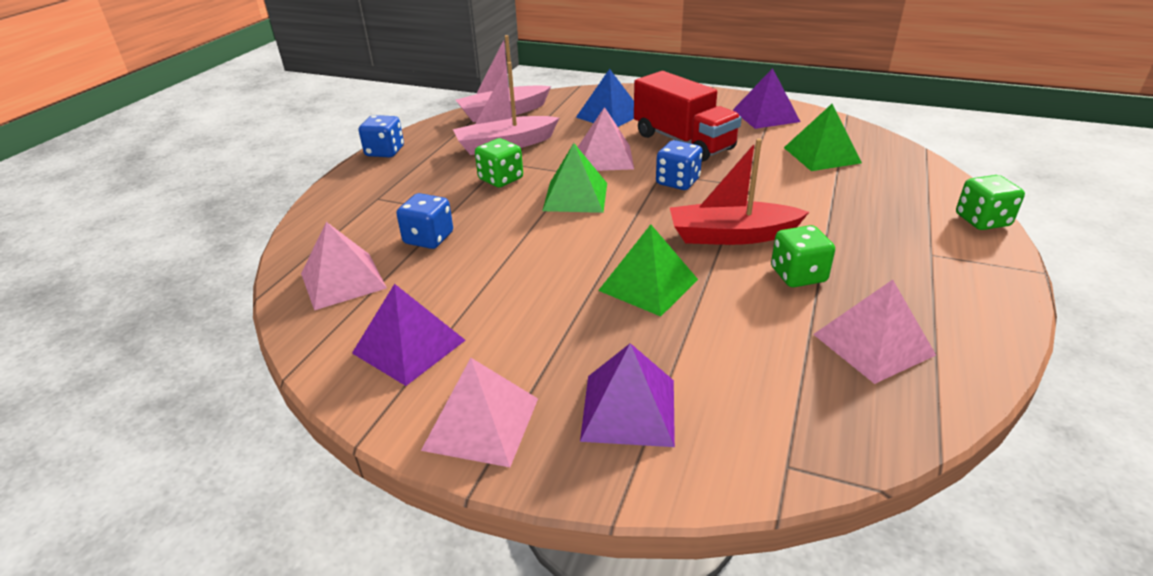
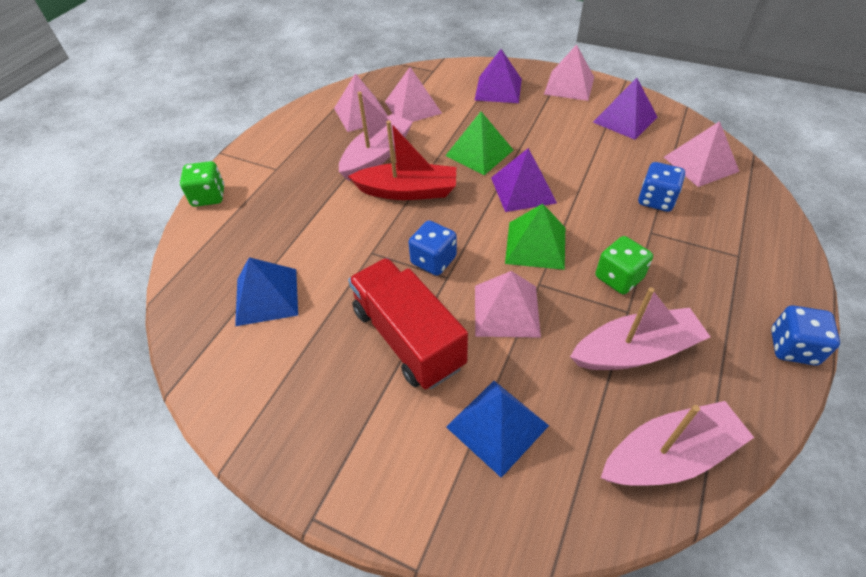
camera: 175 degrees left, 15 degrees up
(765, 115) = (276, 399): purple pyramid -> purple pyramid (523, 190)
(785, 360) = (413, 107): none -> pink pyramid
(798, 275) = (377, 156): green dice -> pink boat
(821, 155) = (267, 296): green pyramid -> blue pyramid

